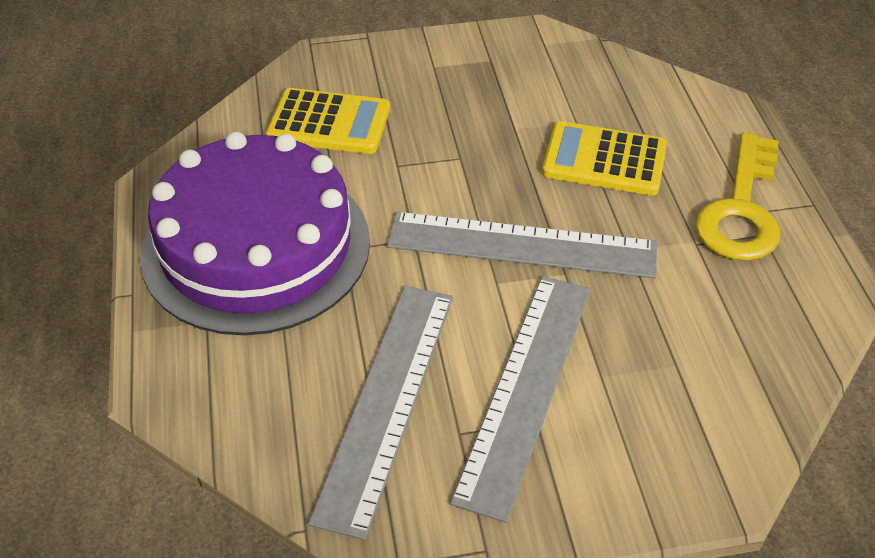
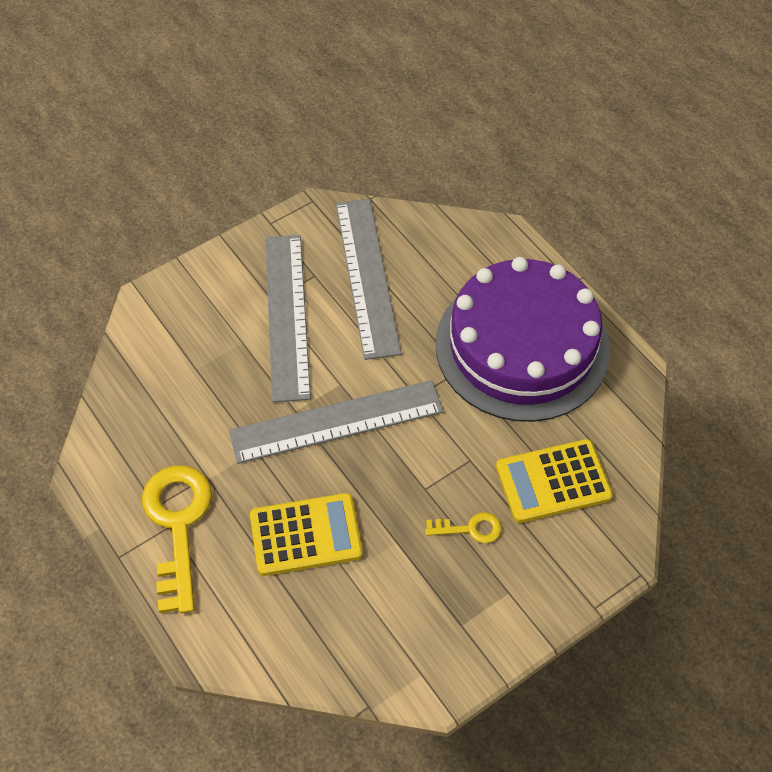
camera: 155 degrees right, 10 degrees up
(437, 115) = (470, 529): none -> yellow key

